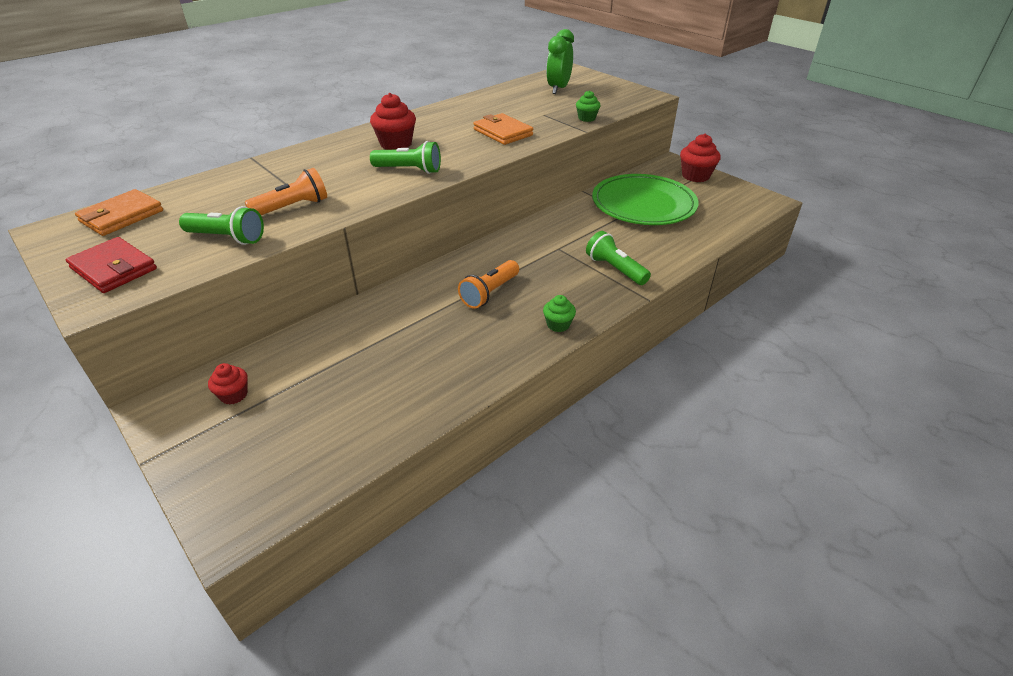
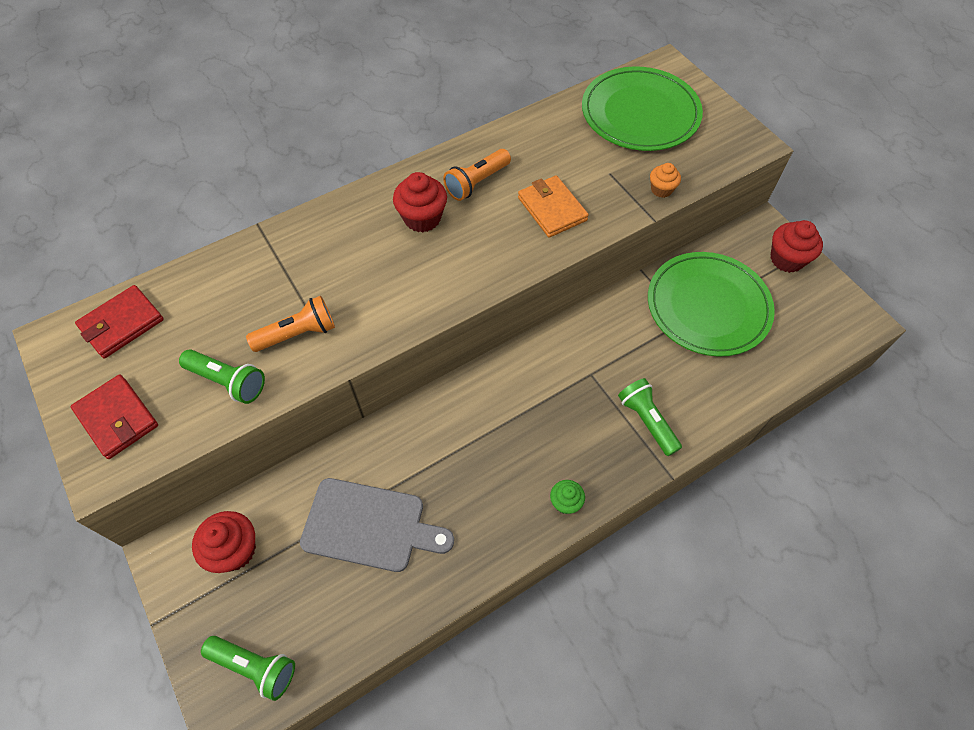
camera: 10 degrees right, 20 degrees up
(122, 216) = (122, 324): orange wallet -> red wallet
(234, 395) = (234, 550): red cupcake -> red cupcake, size x1.68
(373, 361) = (369, 526): none -> grey cutting board
(409, 170) = (431, 277): green flashlight -> green flashlight (255, 666)
(490, 293) = (502, 439): orange flashlight -> orange flashlight (477, 182)
(558, 89) = (640, 113): green clock -> green plate
(586, 118) = (661, 189): green cupcake -> orange cupcake

